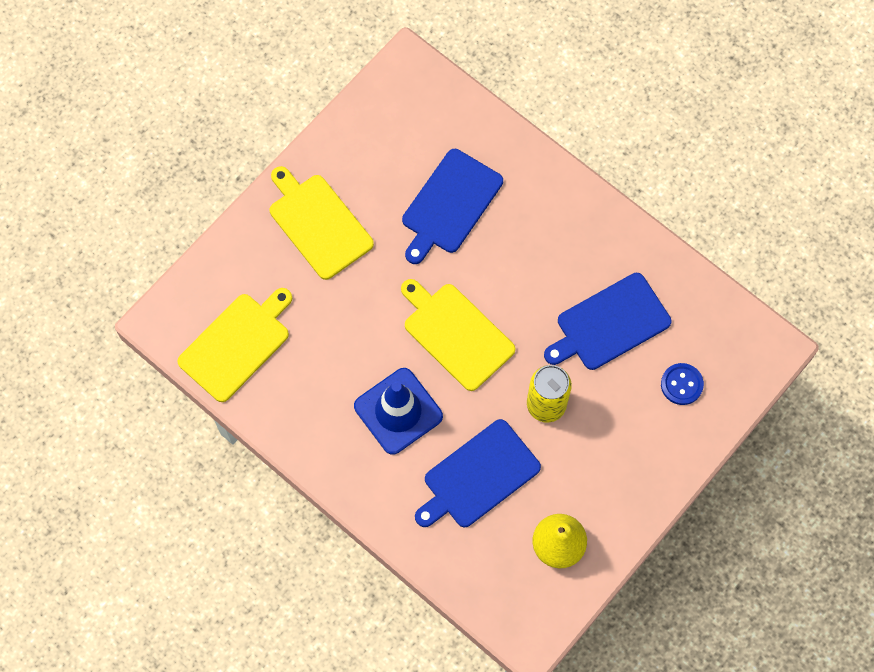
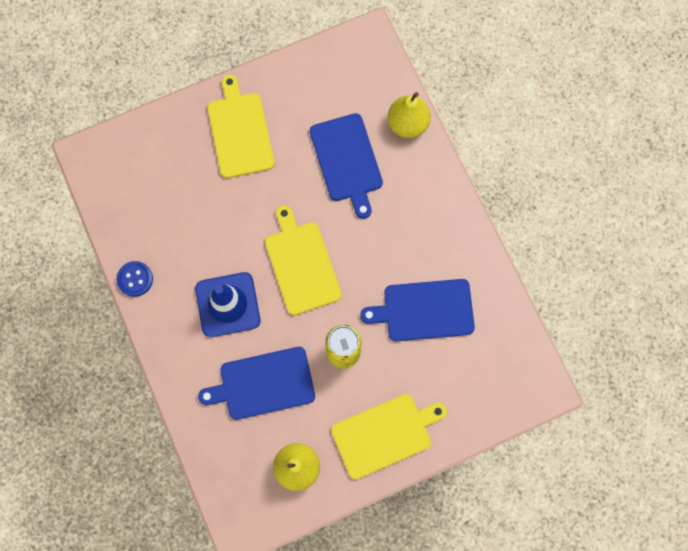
camera: 25 degrees right, 5 degrees up
(237, 344) = (133, 198): yellow cutting board -> yellow cutting board (385, 434)
(450, 204) = (347, 161): blue cutting board -> blue cutting board turned 75 degrees counterclockwise
(495, 138) = (408, 124): none -> yellow pear
(681, 384) = (457, 385): blue button -> blue button (135, 279)

